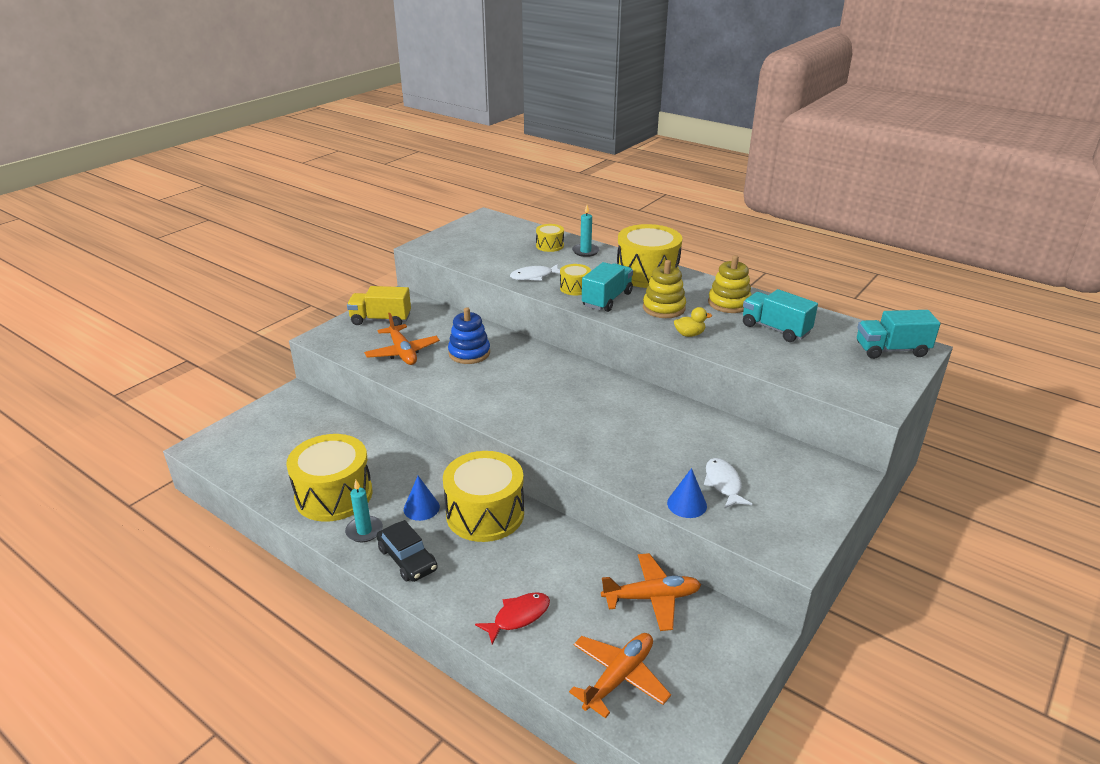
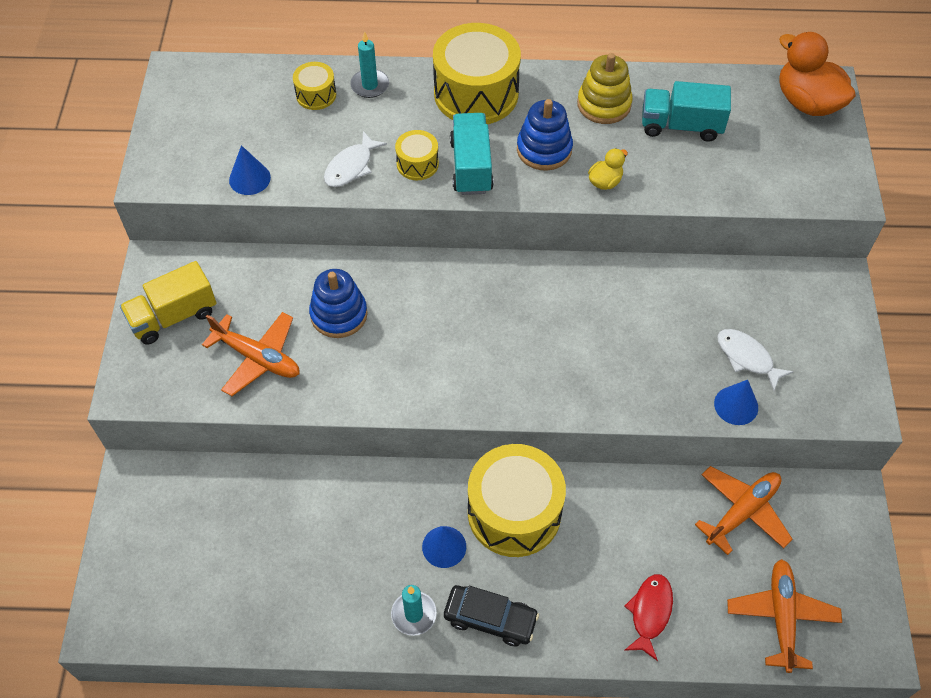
camera: 35 degrees left, 25 degrees up
(334, 495) = (334, 590): yellow drum -> none
(472, 263) = (249, 178): none -> blue cone
(663, 308) = (544, 149): yellow stacking toy -> blue stacking toy
(891, 350) = (807, 102): turquoise truck -> orange duck

